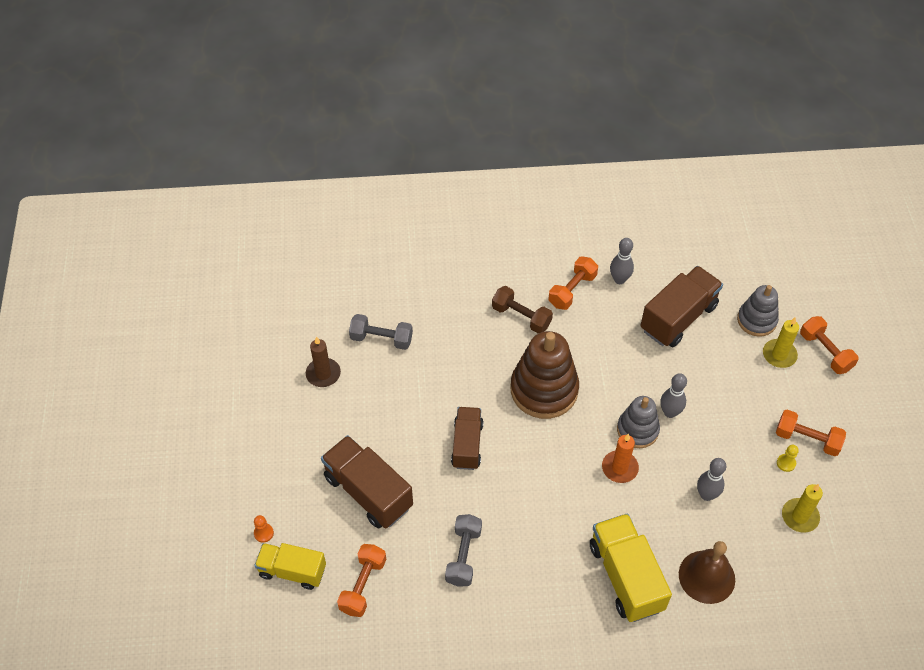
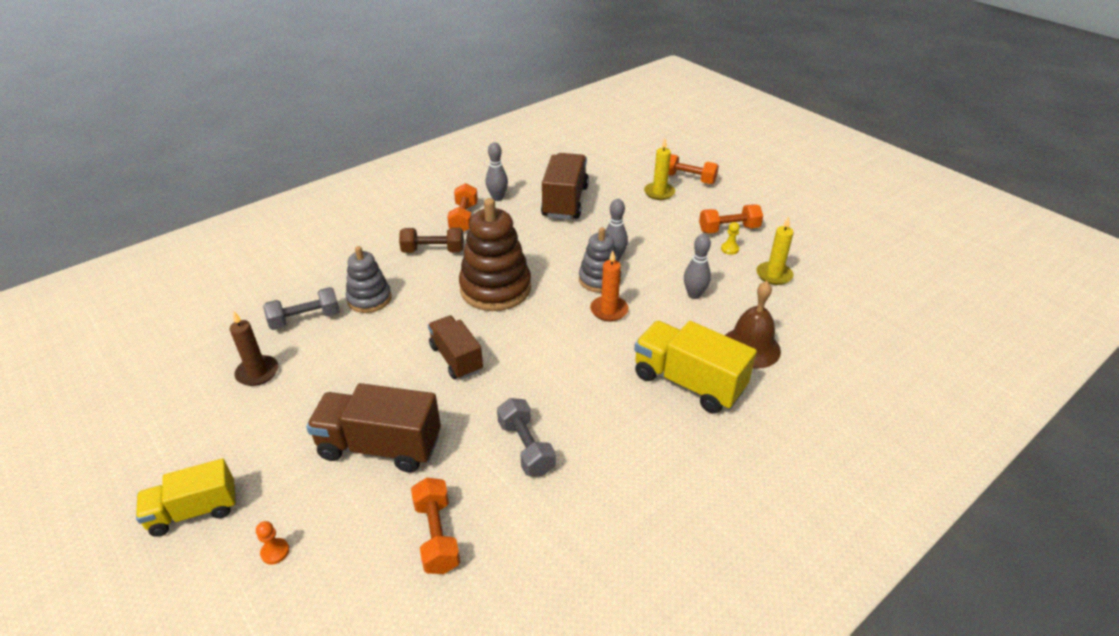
camera: 35 degrees left, 15 degrees down
(292, 571) = (339, 570): yellow truck -> yellow truck (194, 511)
(756, 320) = (623, 181): grey stacking toy -> grey stacking toy (369, 299)

